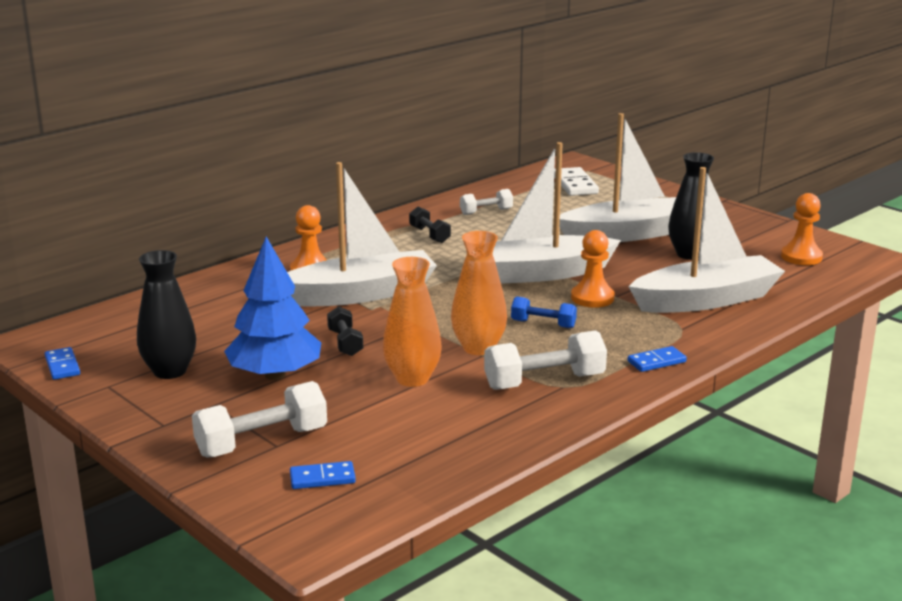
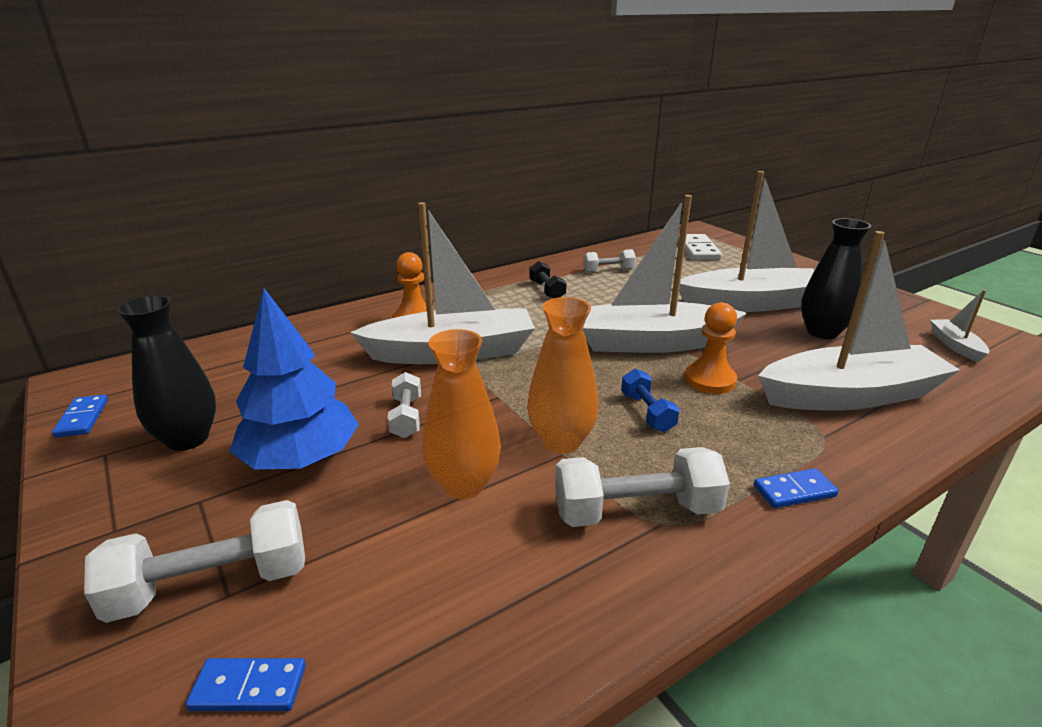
camera: 10 degrees right, 5 degrees up
(345, 343) = (406, 417): black dumbbell -> white dumbbell
(543, 324) = (647, 412): blue dumbbell -> blue dumbbell turned 45 degrees clockwise
(801, 257) = (955, 346): orange pawn -> white boat

